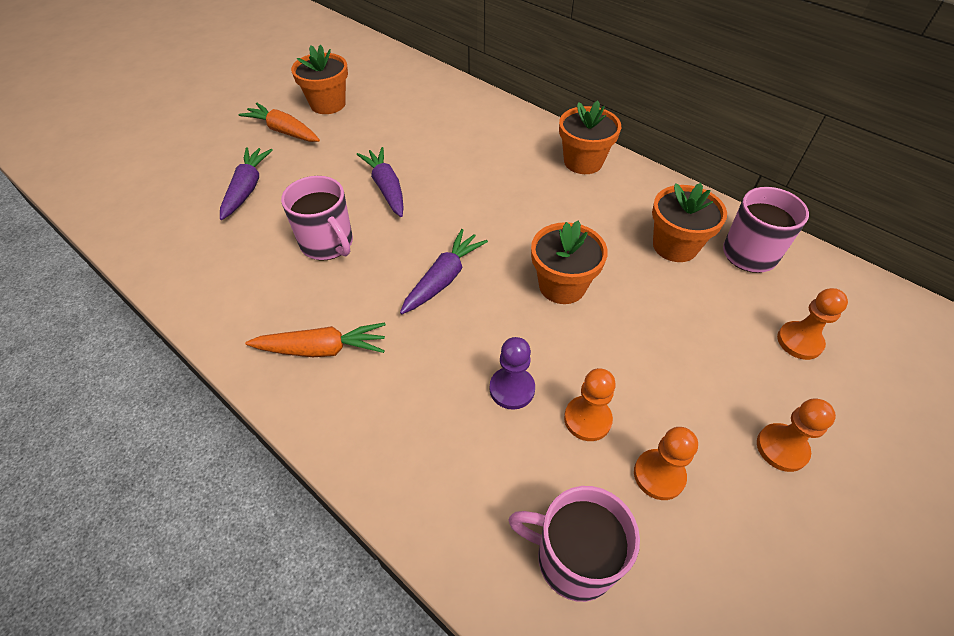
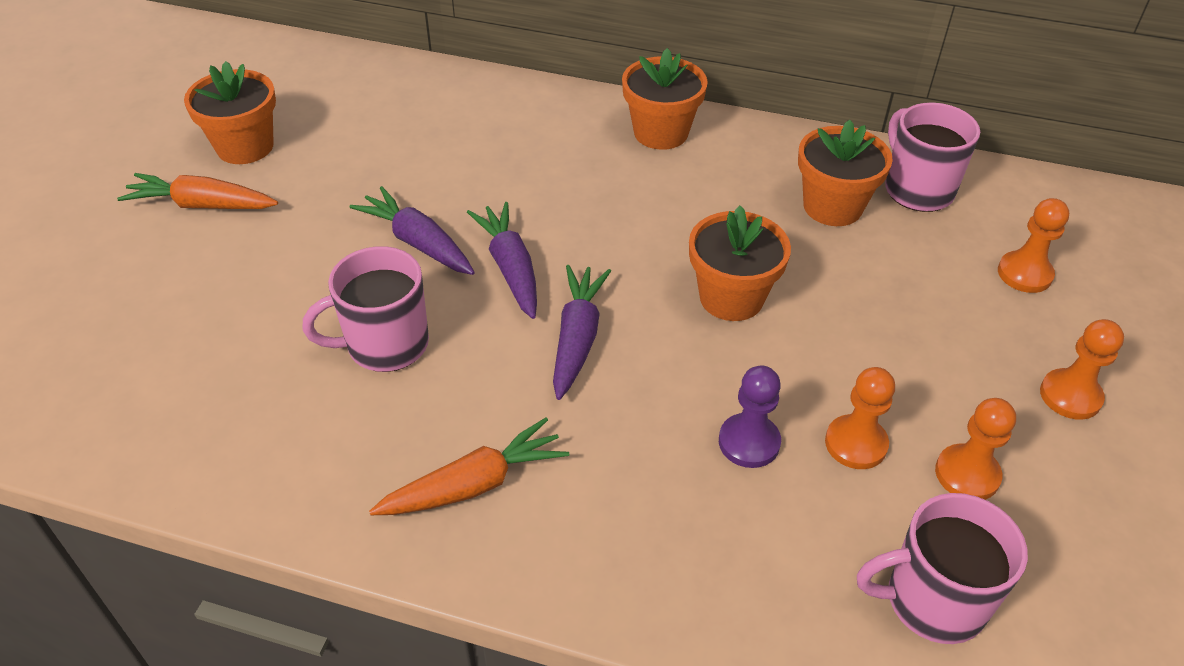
camera: 25 degrees left, 5 degrees down
(247, 188) = (204, 305): purple carrot -> purple carrot (510, 268)
(328, 244) = (385, 345): pink mug -> pink mug turned 135 degrees clockwise

